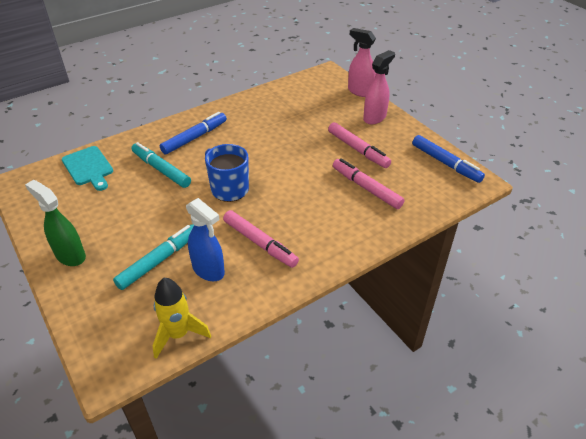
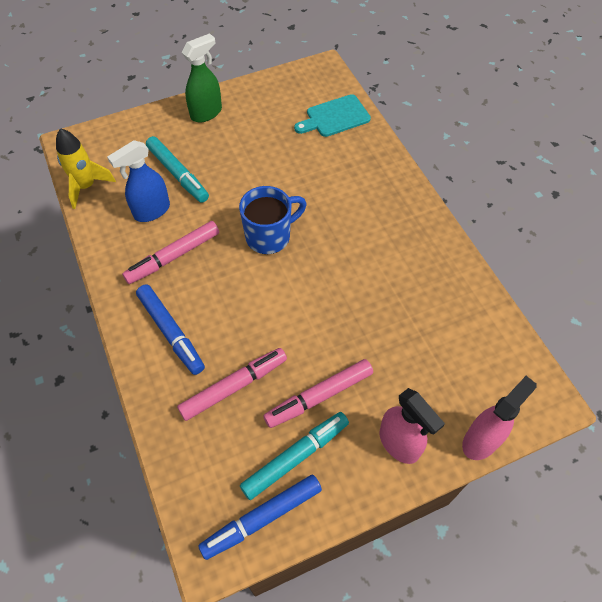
camera: 100 degrees right, 15 degrees up
(161, 169) = (318, 176): turquoise marker -> turquoise marker (295, 457)
(194, 138) = (377, 209): blue marker -> blue marker (171, 332)

